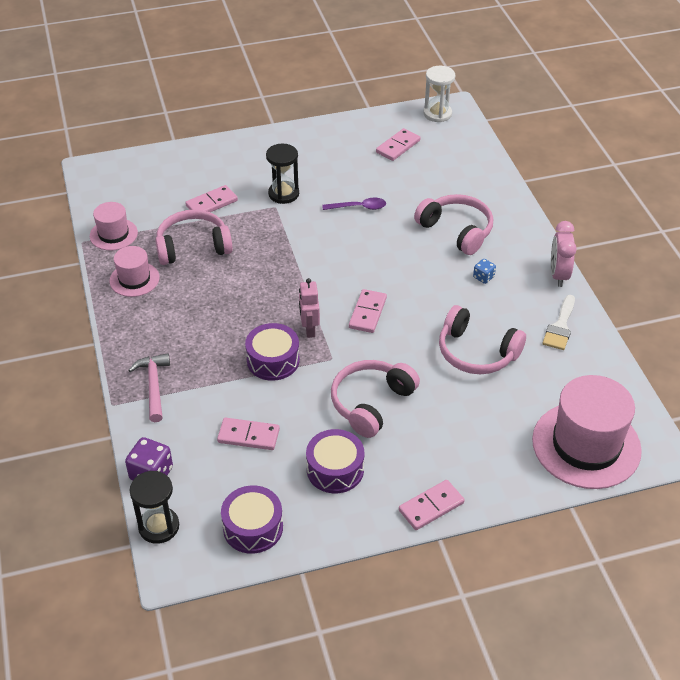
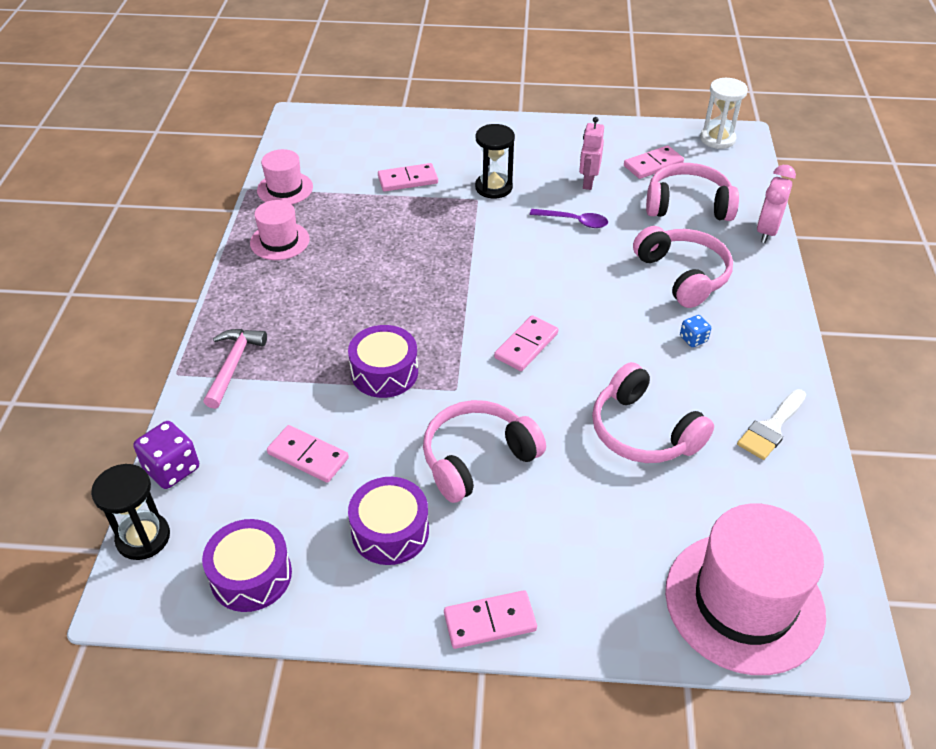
camera: 20 degrees right, 0 degrees up
(193, 246) = (362, 221): pink headphones -> pink headphones (688, 205)
(309, 329) = (446, 347): pink robot -> pink robot (588, 182)
(558, 275) = (795, 360): pink clock -> pink clock (767, 231)

